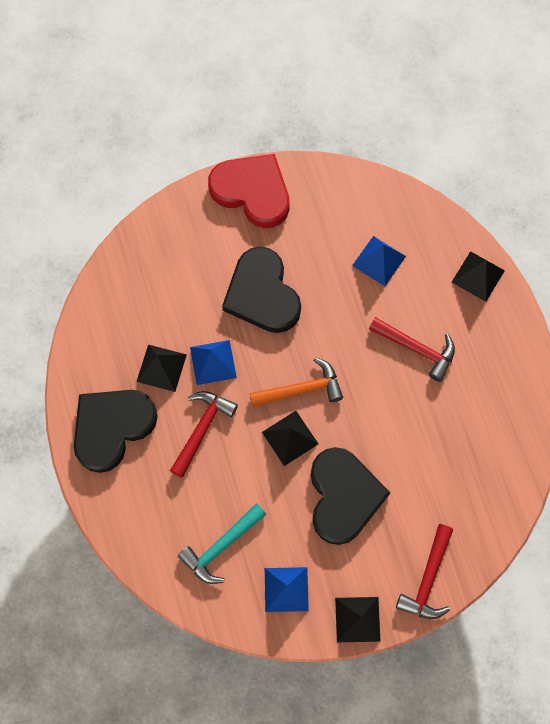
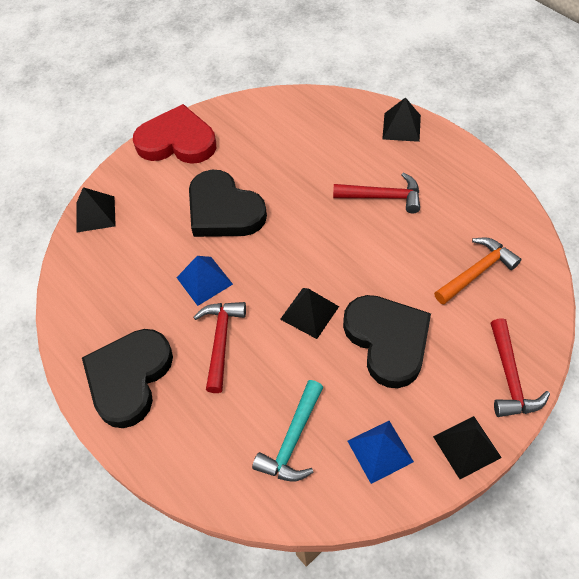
camera: 20 degrees left, 15 degrees down
(161, 368) = (156, 305): black pyramid -> black pyramid (95, 214)
(302, 389) = (299, 268): orange hammer -> orange hammer (477, 272)
(379, 260) = (313, 147): blue pyramid -> none

